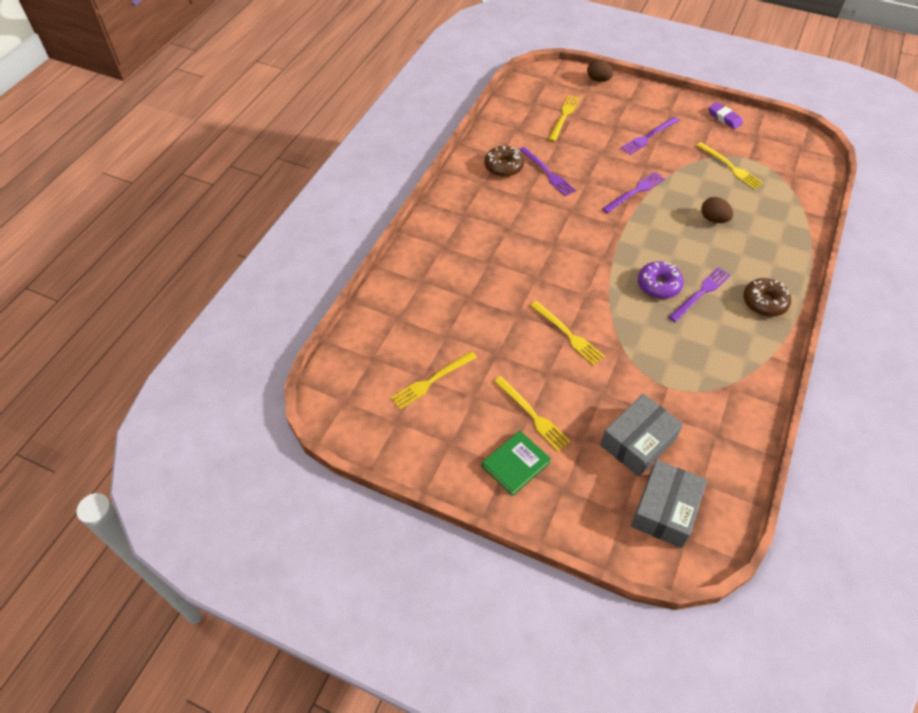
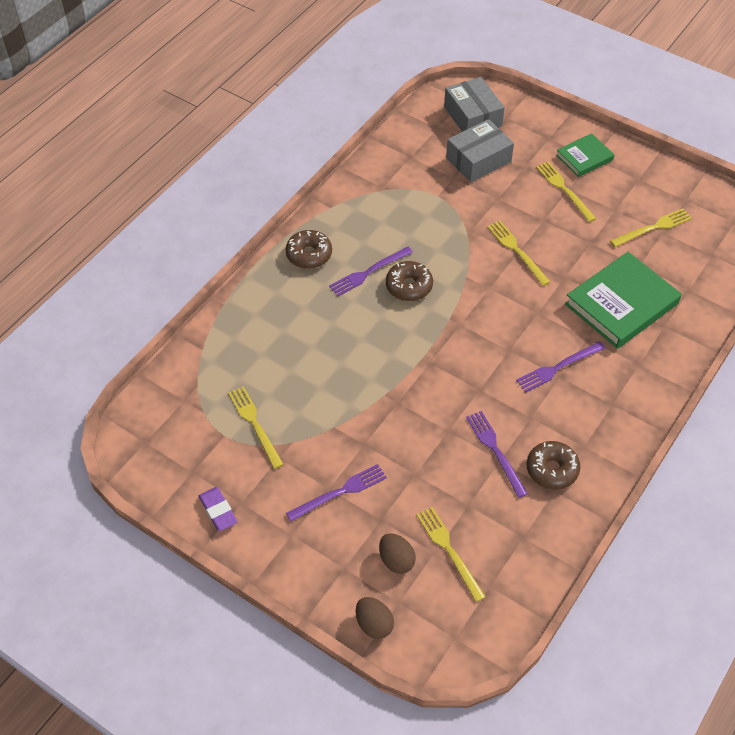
camera: 170 degrees left, 0 degrees up
(460, 295) = (621, 304): none -> green book
(564, 116) = (449, 550): yellow fork -> yellow fork turned 120 degrees clockwise
(635, 192) = (391, 405): purple fork -> purple fork (558, 367)
(658, 285) = (409, 286): purple donut -> brown donut
(665, 510) = (473, 116): grey box -> grey box turned 60 degrees counterclockwise
(713, 219) = (313, 354): brown egg -> brown egg (396, 560)

